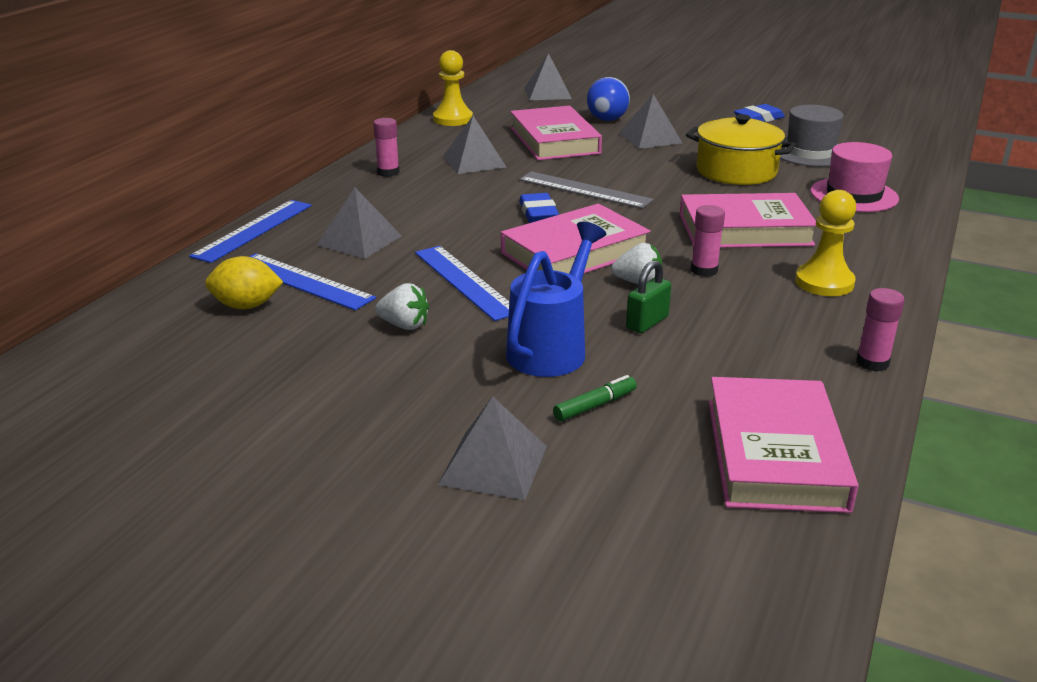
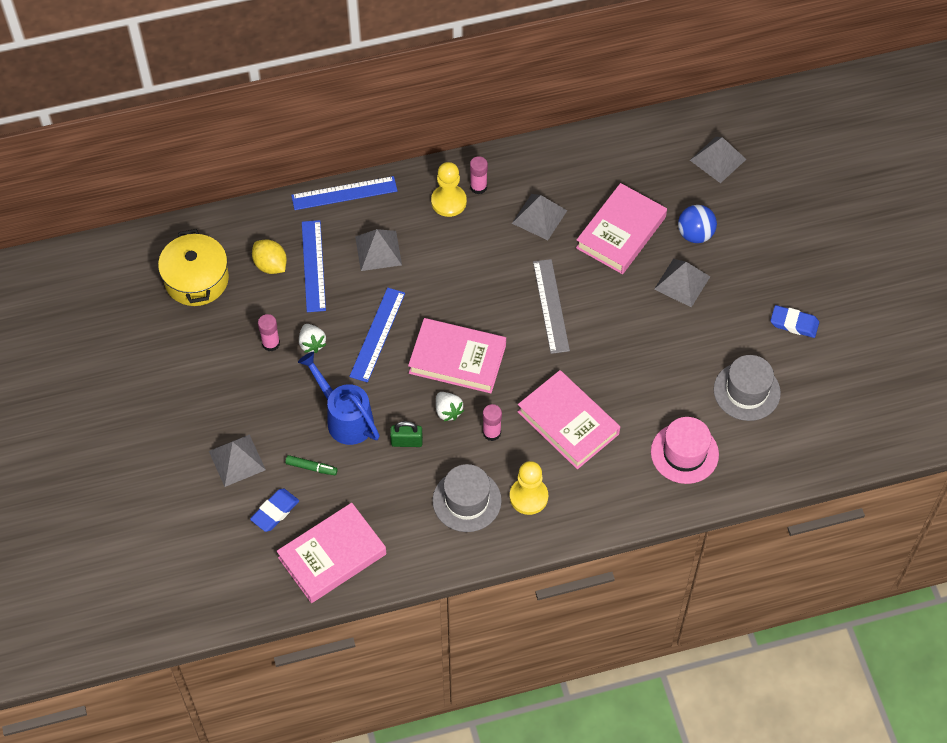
camera: 50 degrees right, 30 degrees up
(453, 119) = (603, 146): yellow pawn -> yellow pawn (448, 201)
(538, 213) = (493, 306): blue eraser -> blue eraser (275, 512)
(551, 348) = (345, 418): blue watering can -> blue watering can turned 120 degrees counterclockwise
(736, 171) = (665, 367): yellow pot -> yellow pot (196, 279)
(787, 319) = (467, 500): none -> grey hat
(872, 363) = (451, 558): pink glue stick -> pink glue stick (271, 343)

